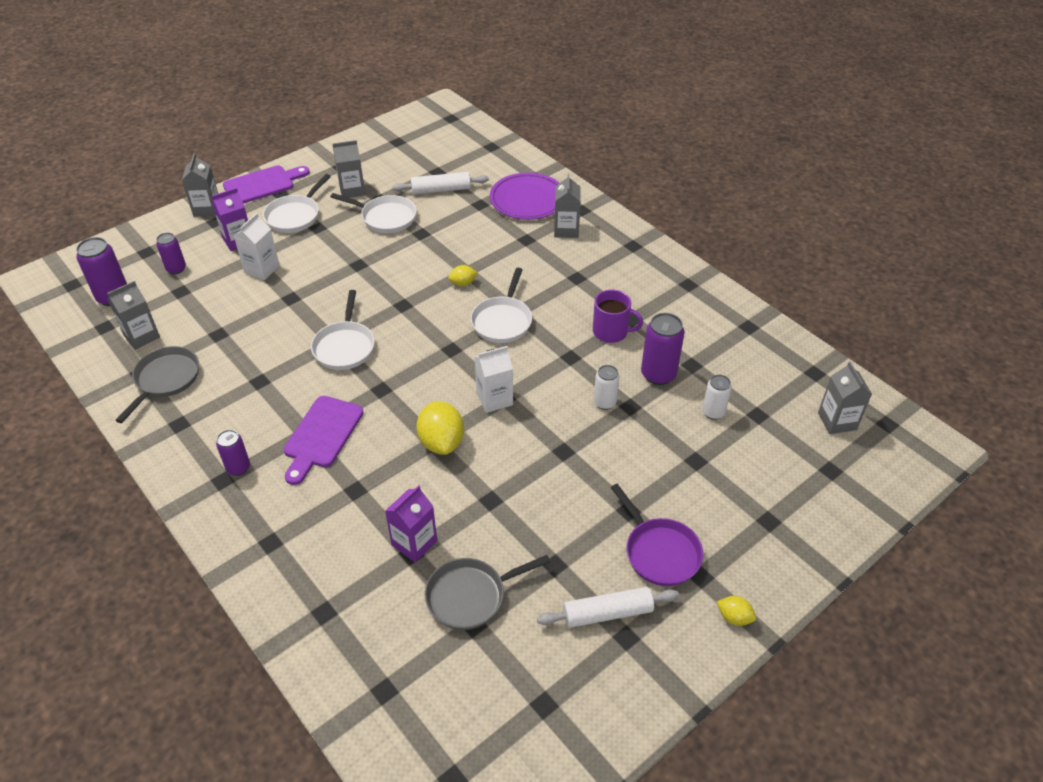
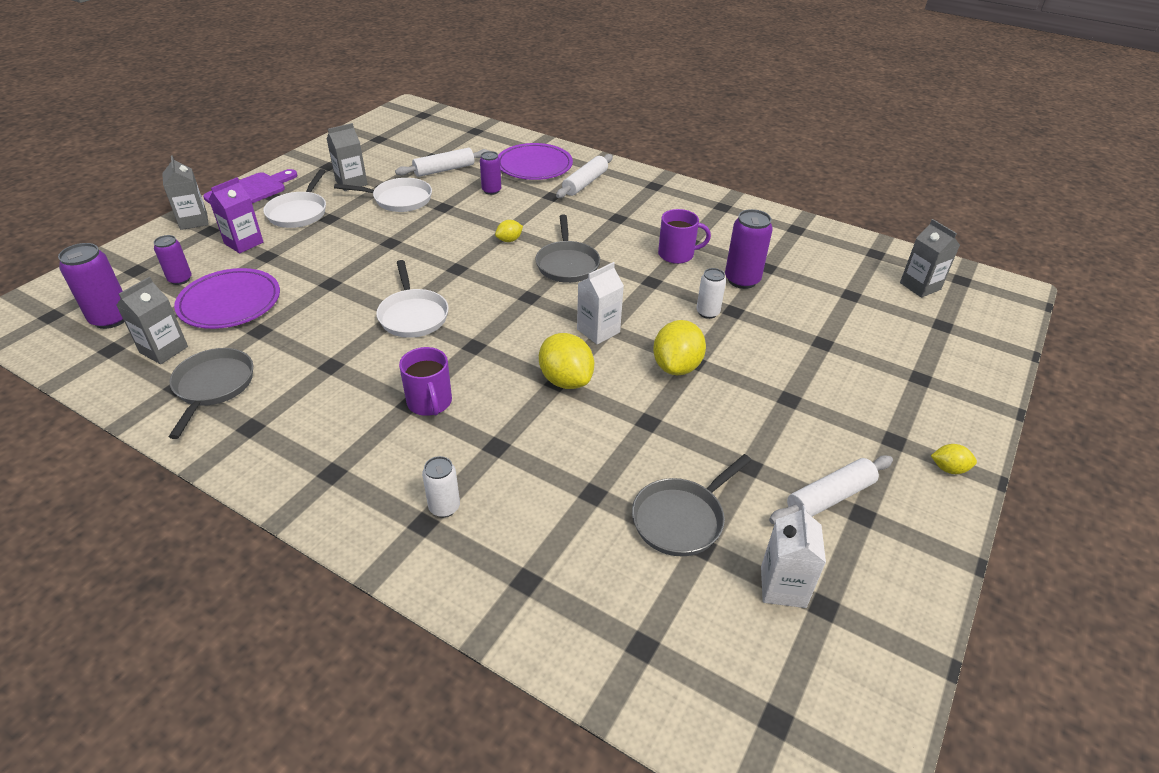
camera: 20 degrees left, 5 degrees down
(205, 301) = (230, 303): none -> purple plate
(238, 468) = (346, 455): purple can -> purple can (491, 190)
(262, 269) = (283, 263): white carton -> white carton (783, 587)
(321, 436) = (429, 402): purple cutting board -> purple mug
(414, 543) = (590, 482): purple carton -> none
(502, 321) = (567, 264): white pan -> grey pan
(545, 452) = (676, 366): none -> yellow lemon
(566, 230) = (585, 183): grey carton -> white rolling pin
(659, 552) = (842, 428): purple pan -> none
(713, 412) = (811, 301): white can -> white can (444, 507)

